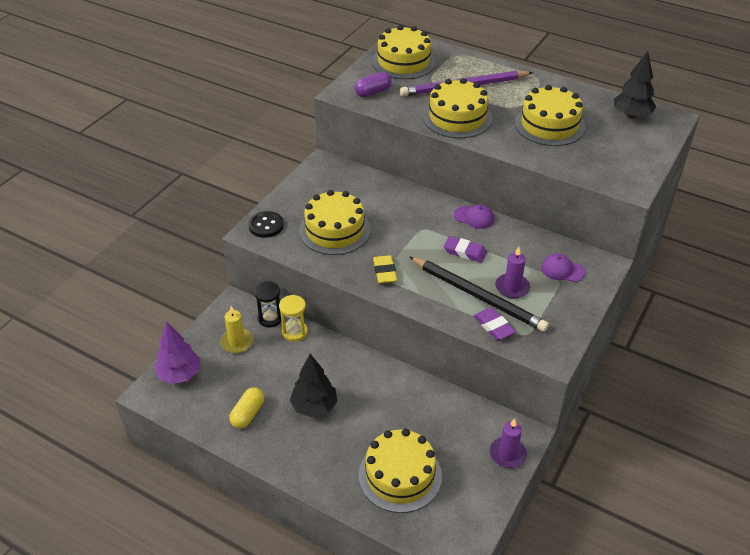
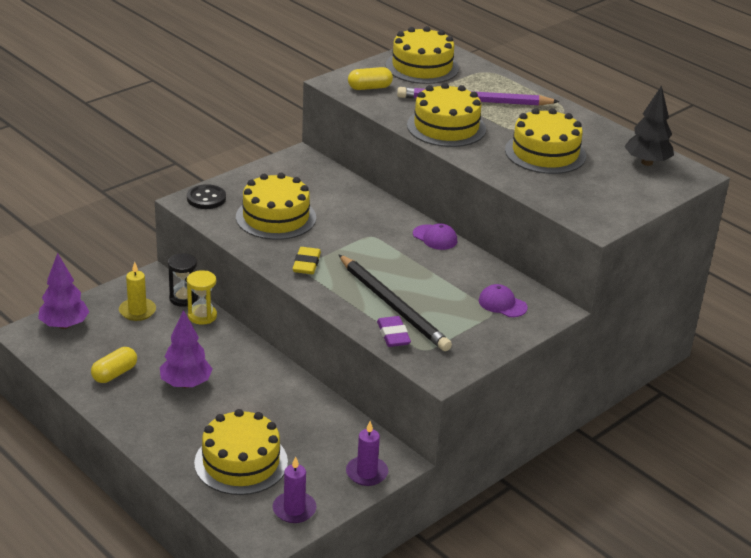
camera: 15 degrees right, 10 degrees down
(314, 406) = (186, 384): black tree -> purple tree
(373, 92) = (369, 87): purple capsule -> yellow capsule
(465, 252) = (404, 265): purple eraser -> none
(512, 287) = (435, 307): purple candle -> purple candle (294, 509)

